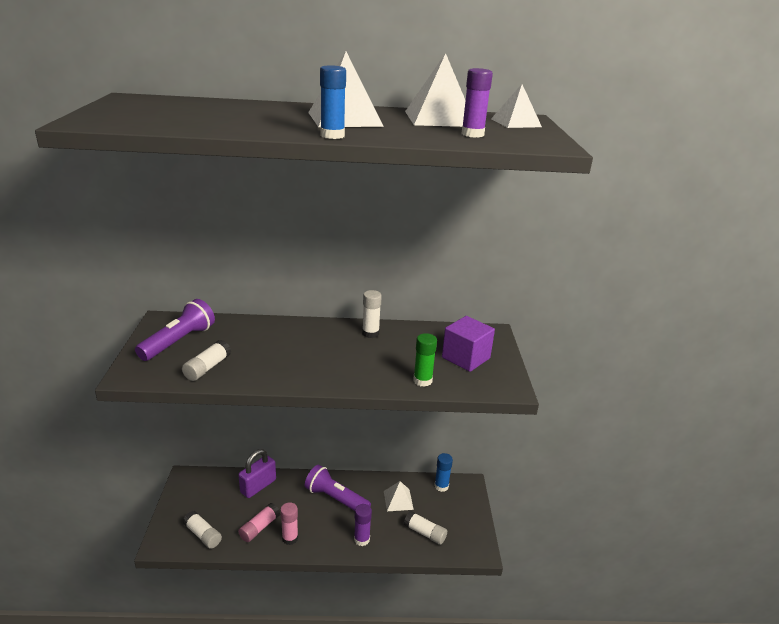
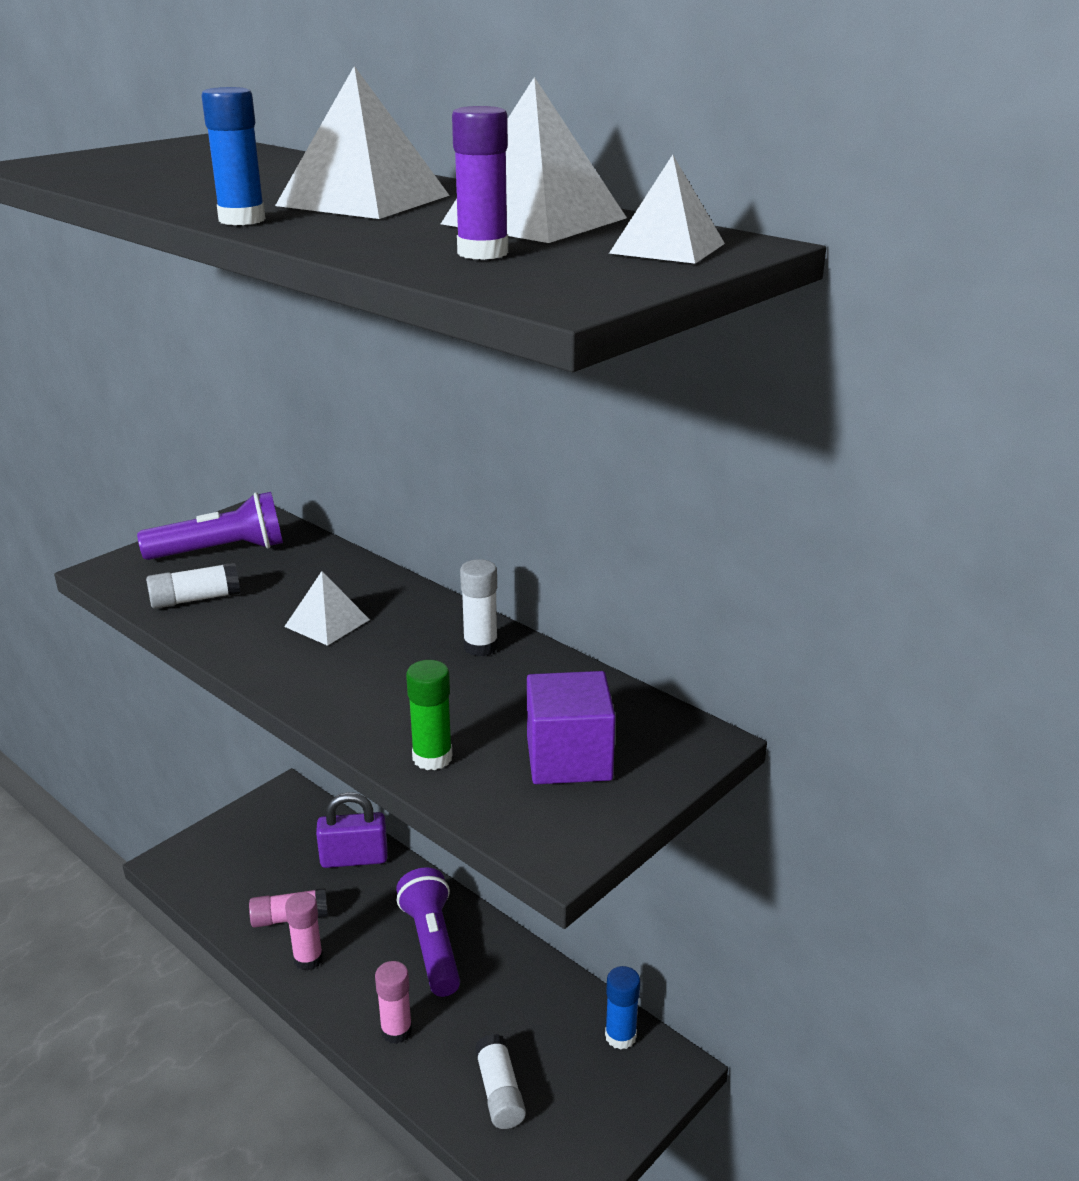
camera: 45 degrees right, 0 degrees up
(203, 535) = (219, 882): white glue stick -> none
(362, 539) = (396, 1031): purple glue stick -> pink glue stick
(398, 500) = (521, 1010): white pyramid -> white pyramid (327, 623)

